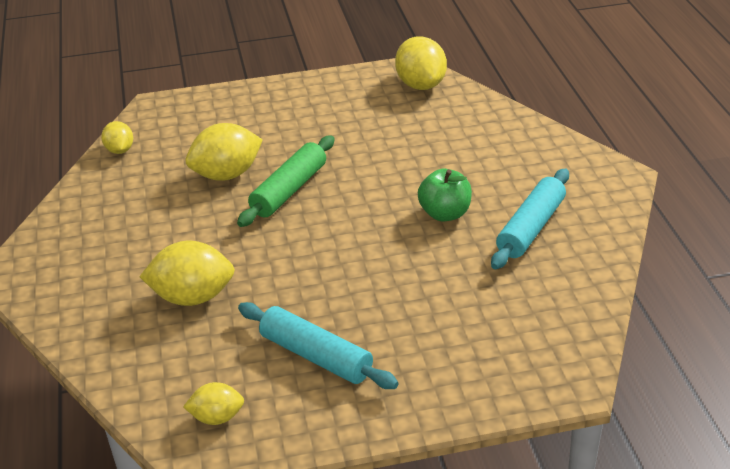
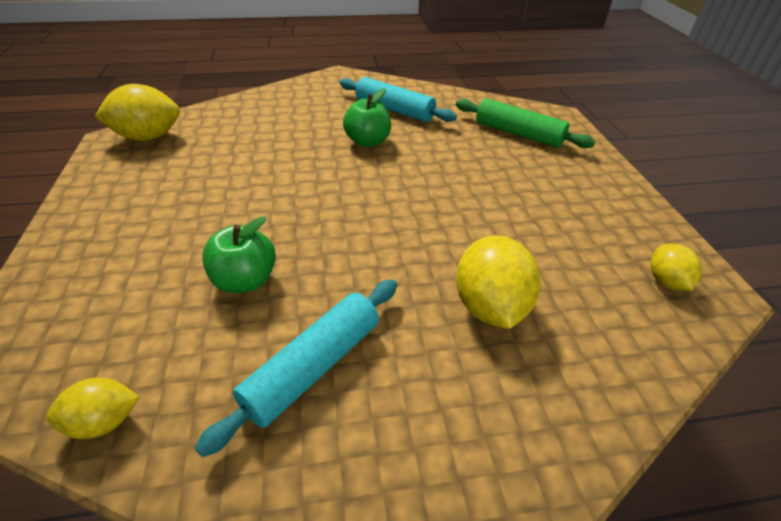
camera: 90 degrees left, 5 degrees up
(227, 174) = (245, 280): yellow lemon -> green apple
(289, 190) = (300, 228): green rolling pin -> green rolling pin (518, 133)
(316, 356) = (563, 217): turquoise rolling pin -> turquoise rolling pin (313, 367)

